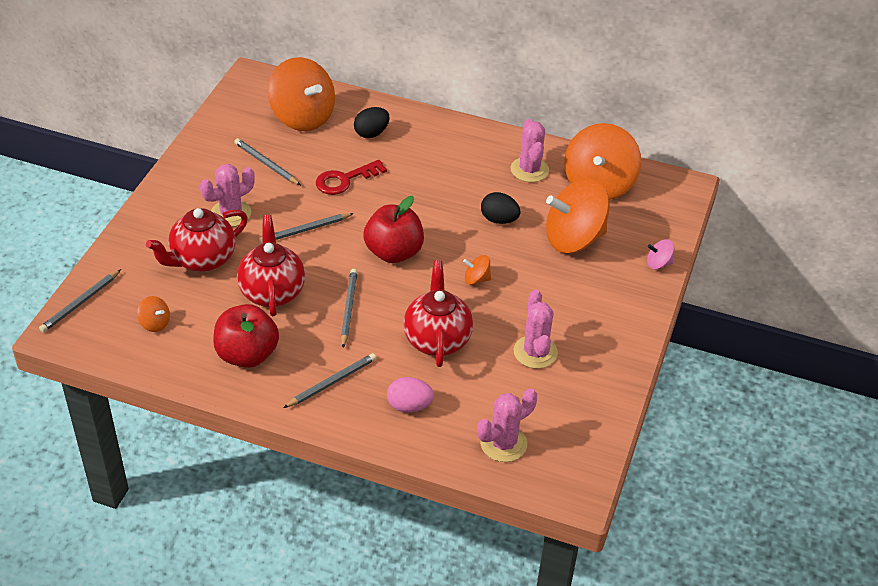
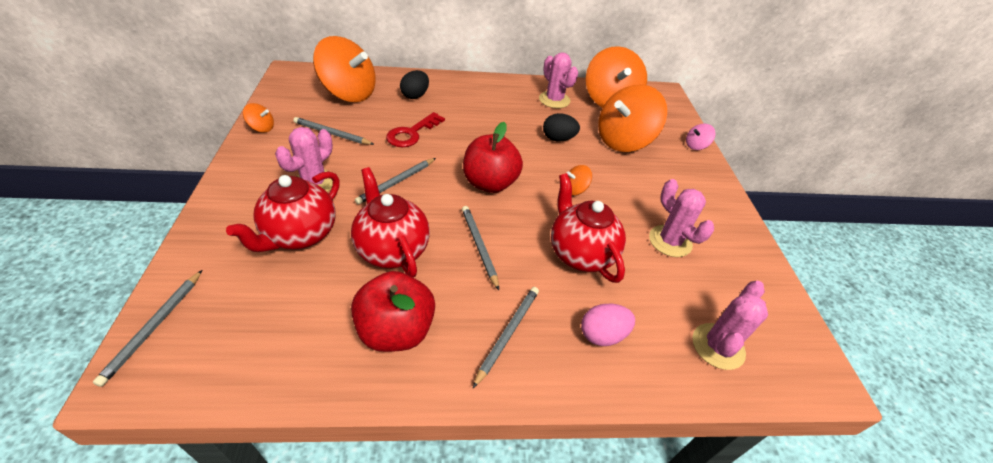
camera: 25 degrees left, 0 degrees up
(155, 323) = (265, 325): orange spinning top -> orange spinning top (262, 128)

